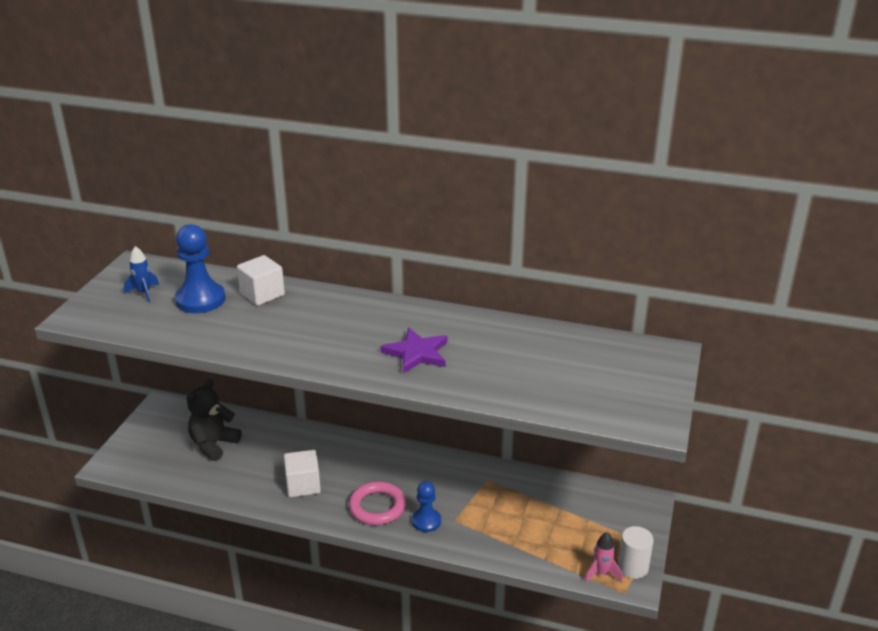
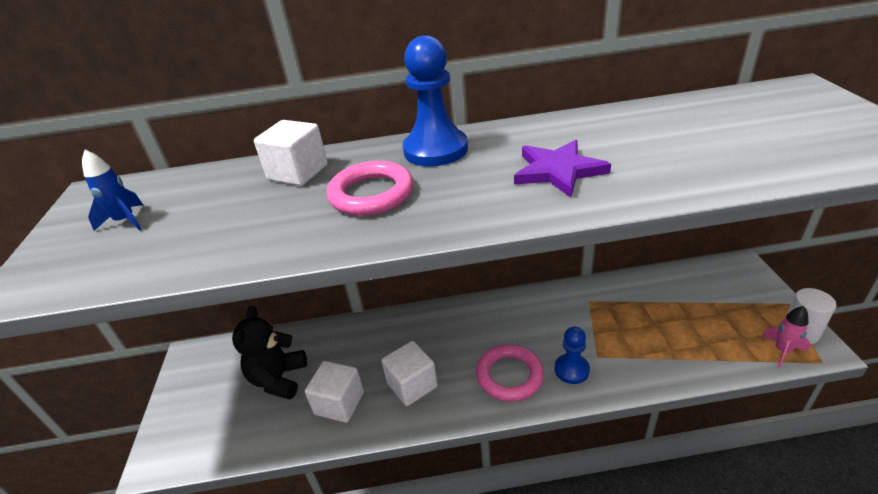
camera: 20 degrees left, 5 degrees up
(200, 300) = (216, 203): blue pawn -> blue pawn (435, 150)
(245, 477) = (339, 403): none -> white cube
(292, 327) = (371, 194): none -> pink ring

